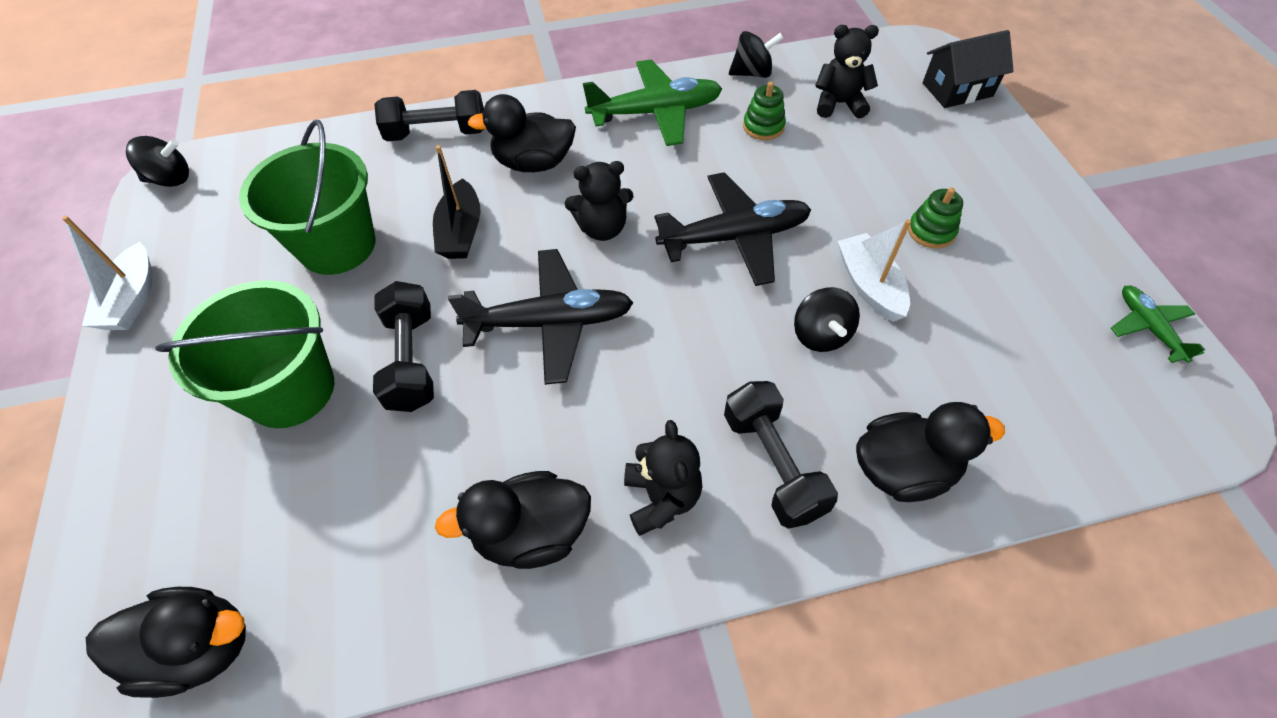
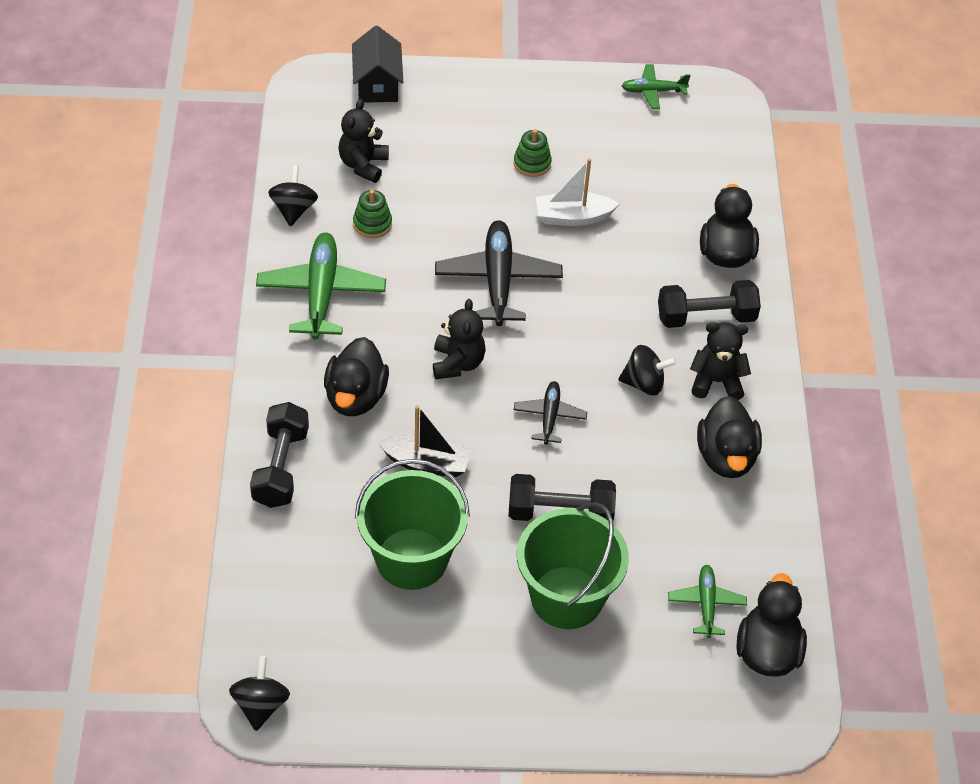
camera: 80 degrees left, 5 degrees down
(132, 299) = (426, 725): white boat -> none
(281, 549) = (706, 604): none -> green plane
(551, 323) = (549, 416): black plane -> black plane, size x0.55
(820, 335) = (609, 259): black spinning top -> black spinning top (644, 383)

